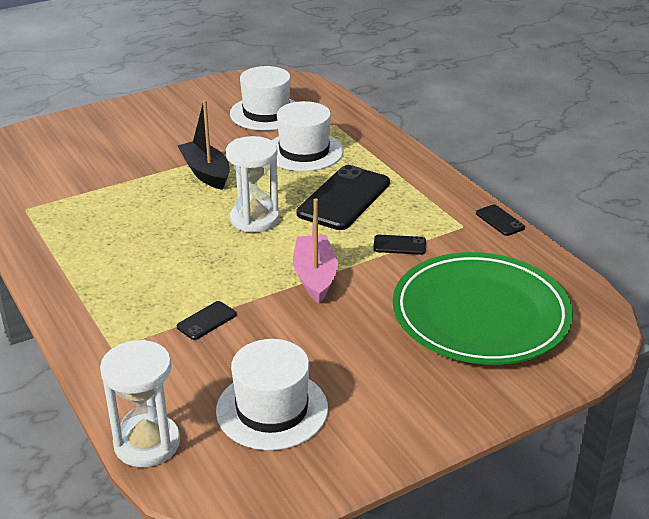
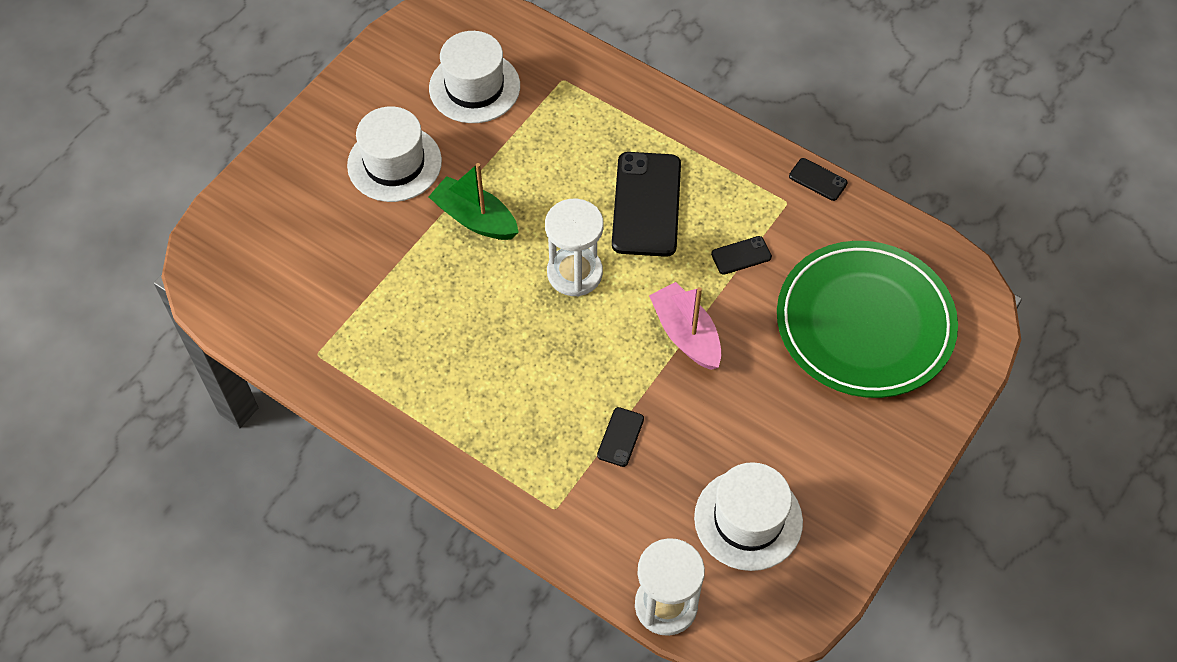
camera: 25 degrees left, 25 degrees up
(206, 173) = (475, 218): black boat -> green boat
(304, 151) = (559, 141): white hat -> white hat (394, 163)

